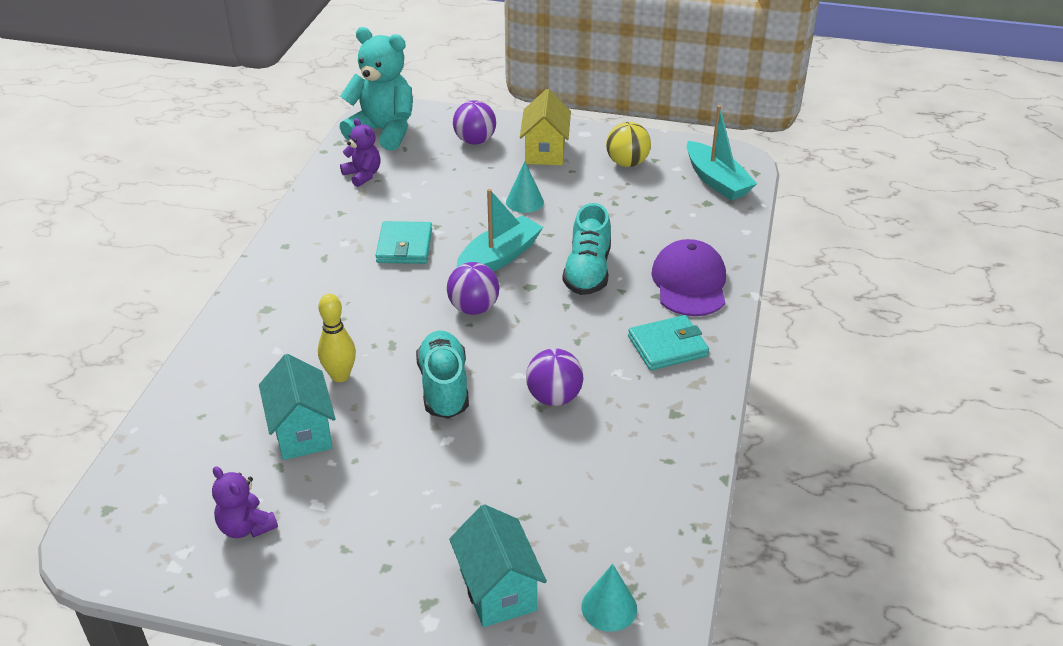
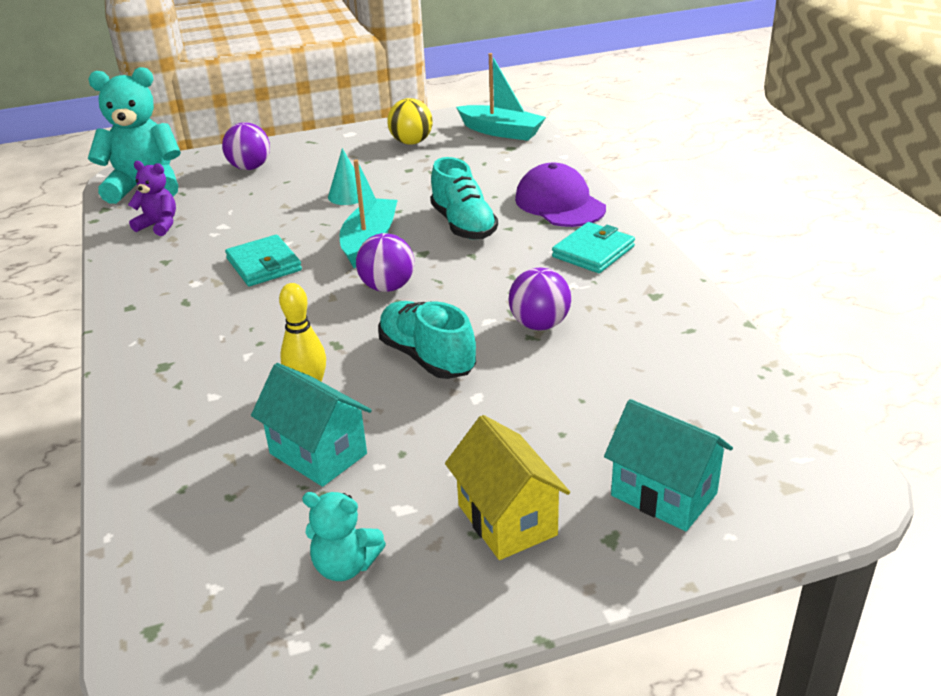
camera: 30 degrees left, 5 degrees down
(246, 527) = (345, 566): purple teddy bear -> turquoise teddy bear
(545, 152) = (327, 156): yellow house -> yellow house (507, 520)
(609, 607) = (773, 459): turquoise cone -> none

